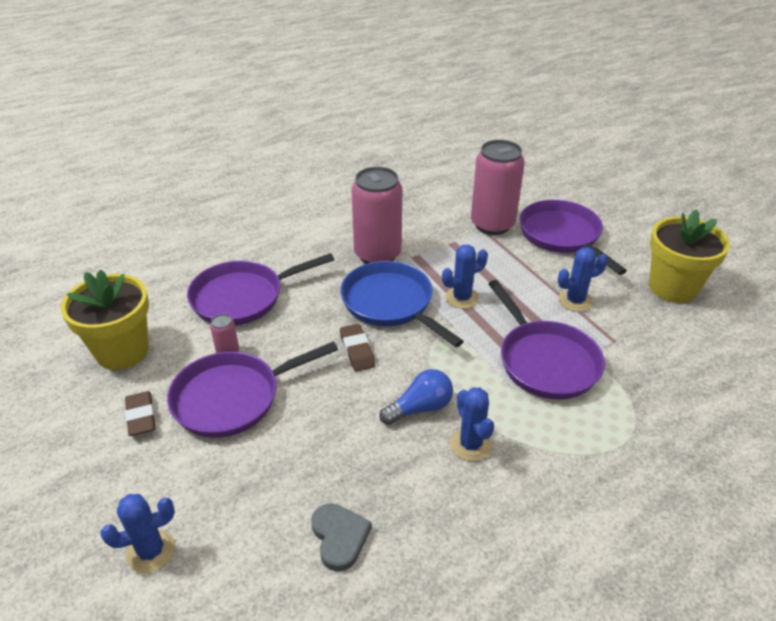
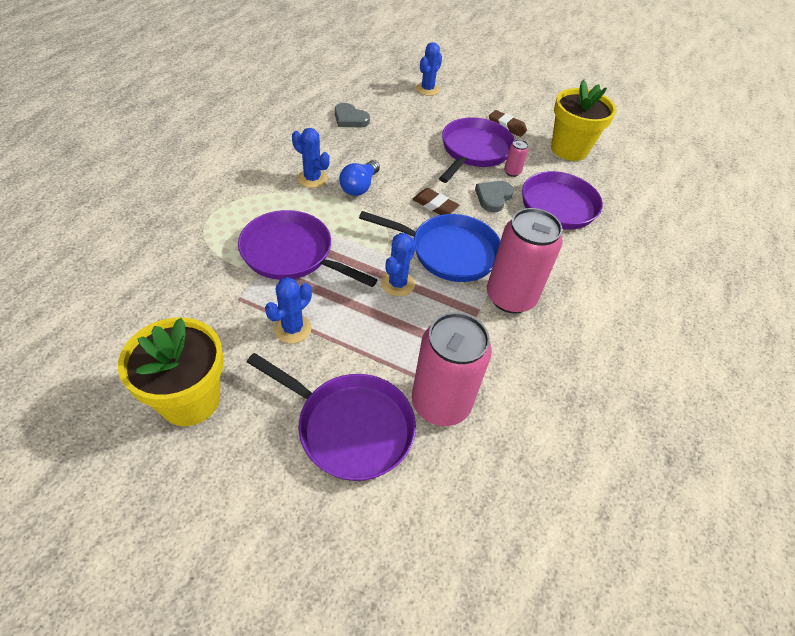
camera: 140 degrees right, 10 degrees up
(286, 334) = (493, 197): none -> grey heart

